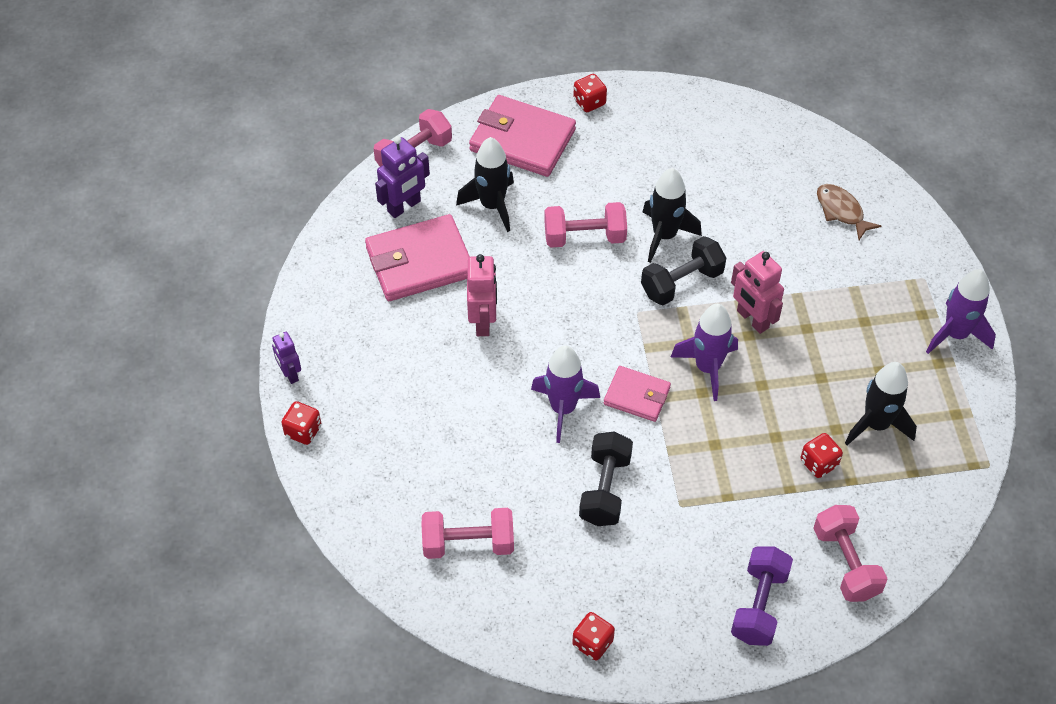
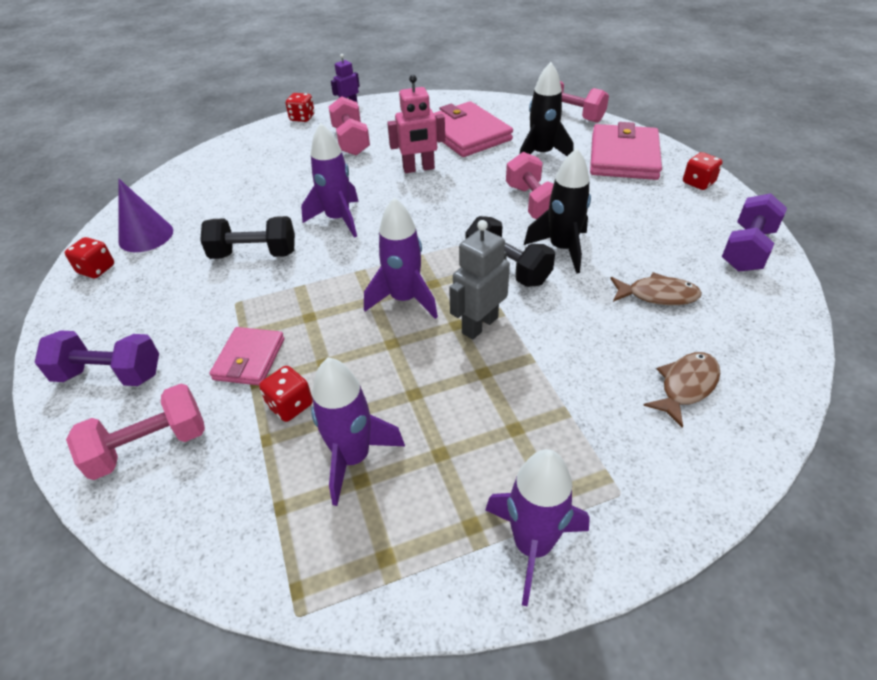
camera: 80 degrees right, 10 degrees down
(404, 206) = (517, 120): purple robot -> none
(468, 543) = (204, 195): pink dumbbell -> pink dumbbell (351, 141)
(539, 600) = (146, 236): none -> purple cone
(637, 396) = (360, 258): pink wallet -> pink wallet (249, 359)
(698, 112) = (747, 249): none -> purple dumbbell
(742, 191) = (657, 295): none -> brown fish
(752, 319) = (479, 325): pink robot -> grey robot
(876, 424) = (353, 458): black rocket -> purple rocket

